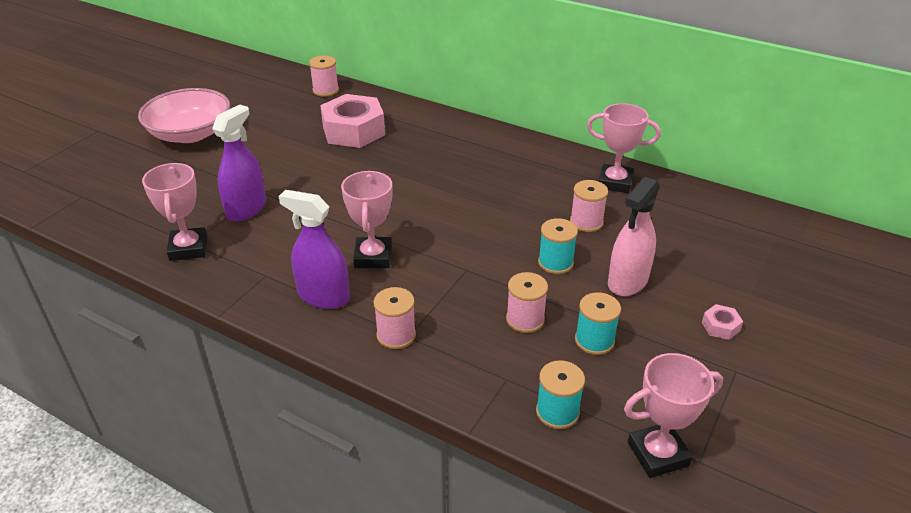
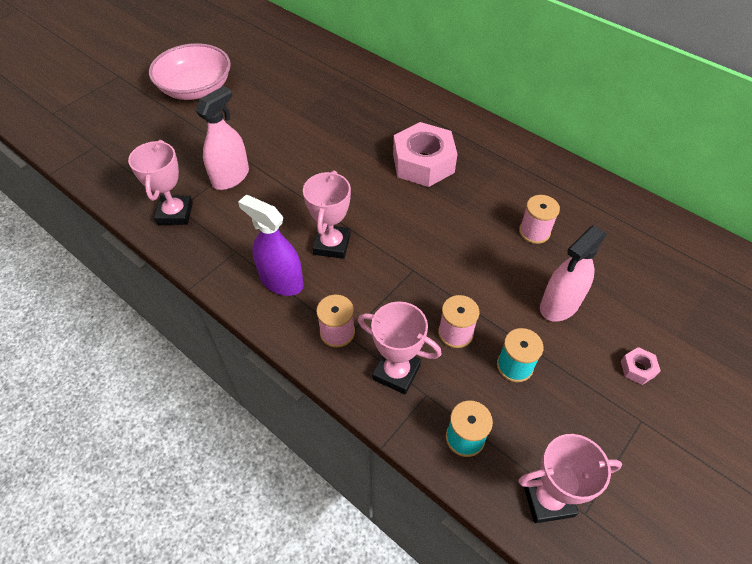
camera: 10 degrees right, 15 degrees up
(246, 209) = (230, 177): purple spray bottle -> pink spray bottle
(325, 90) = (322, 52): pink spool -> none
(353, 131) = (339, 101): pink nut -> pink nut (423, 163)
(555, 263) = (496, 274): turquoise spool -> none
(615, 182) = (571, 189): pink trophy -> pink trophy (396, 372)

